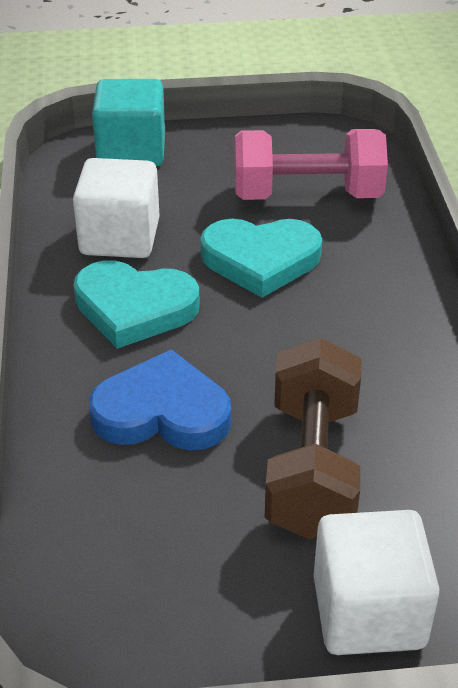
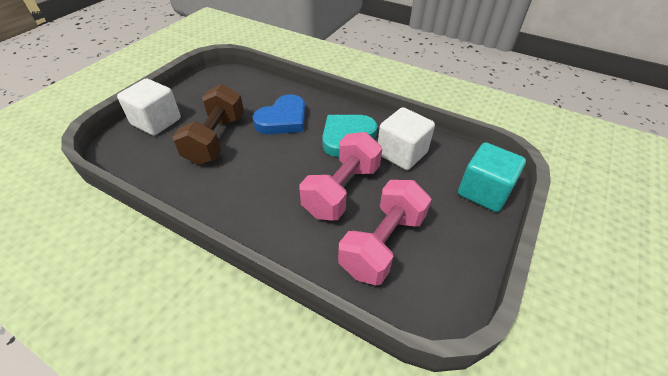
camera: 125 degrees right, 5 degrees up
(260, 260) = (342, 190): turquoise heart -> pink dumbbell
(311, 467) = (216, 139): brown dumbbell -> brown dumbbell turned 60 degrees clockwise

